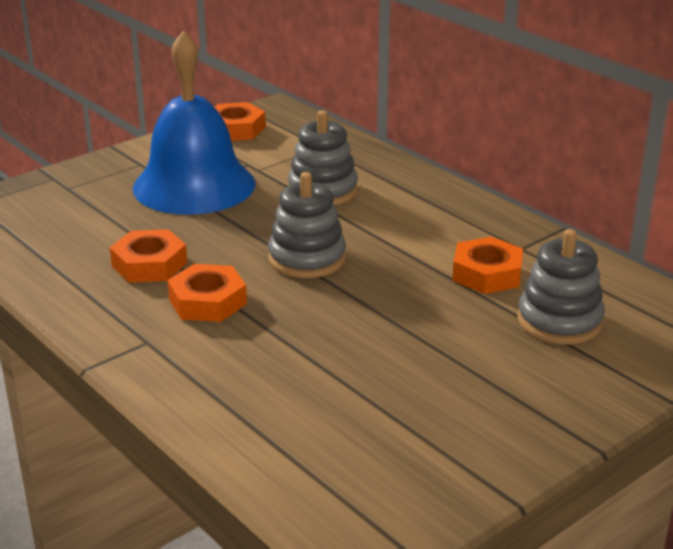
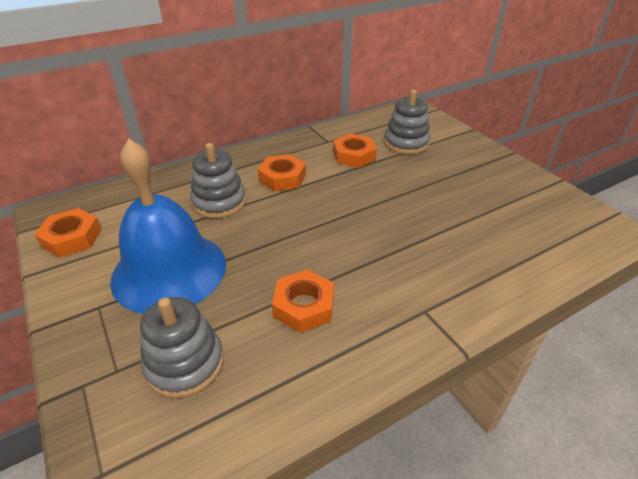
camera: 80 degrees left, 10 degrees up
(207, 302) = (369, 273): orange nut -> orange nut (282, 178)
(307, 259) = (318, 219): grey stacking toy -> grey stacking toy (185, 363)

